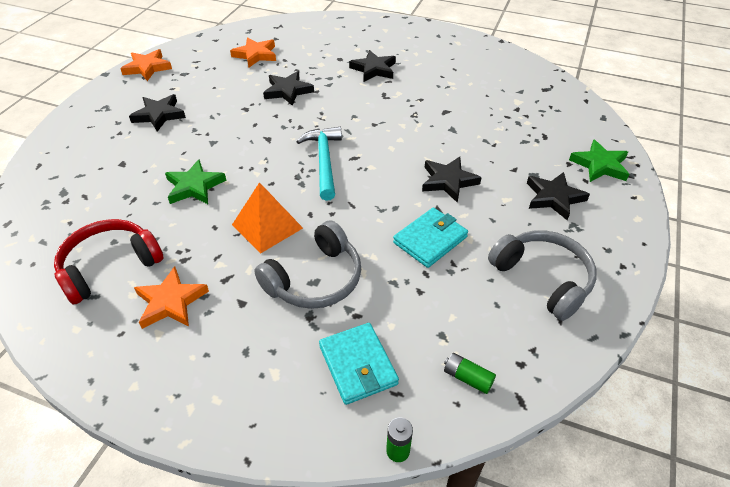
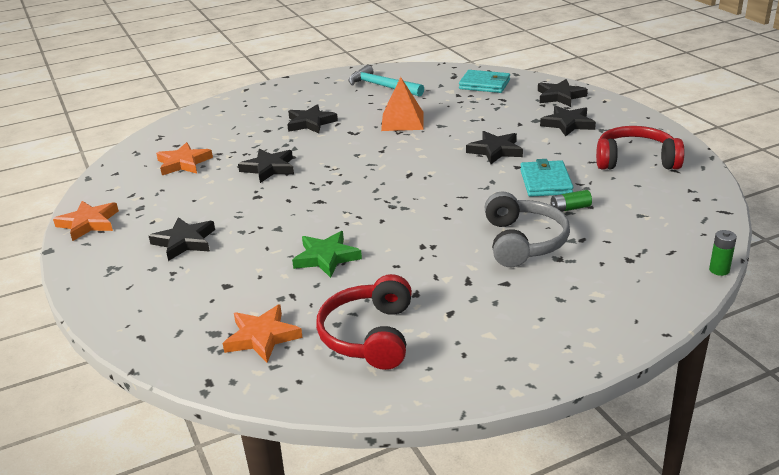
camera: 45 degrees left, 15 degrees down
(171, 302) = (459, 316): orange star -> orange star (262, 337)
(267, 226) = (433, 241): orange pyramid -> orange pyramid (402, 121)
(324, 161) = (393, 188): turquoise hammer -> turquoise hammer (382, 86)
(358, 365) = (629, 256): turquoise wallet -> turquoise wallet (484, 84)
(467, 378) = (687, 221): green battery -> green battery (570, 208)
(543, 279) = (635, 160): grey headphones -> red headphones
(600, 165) = (560, 96): green star -> black star

